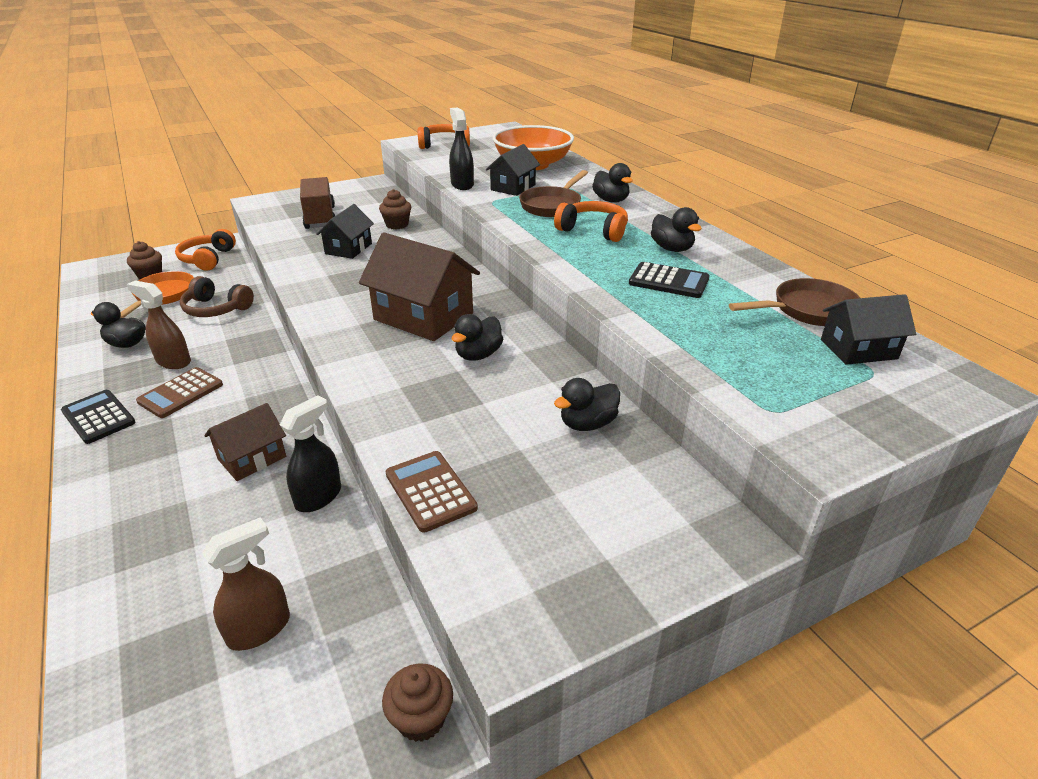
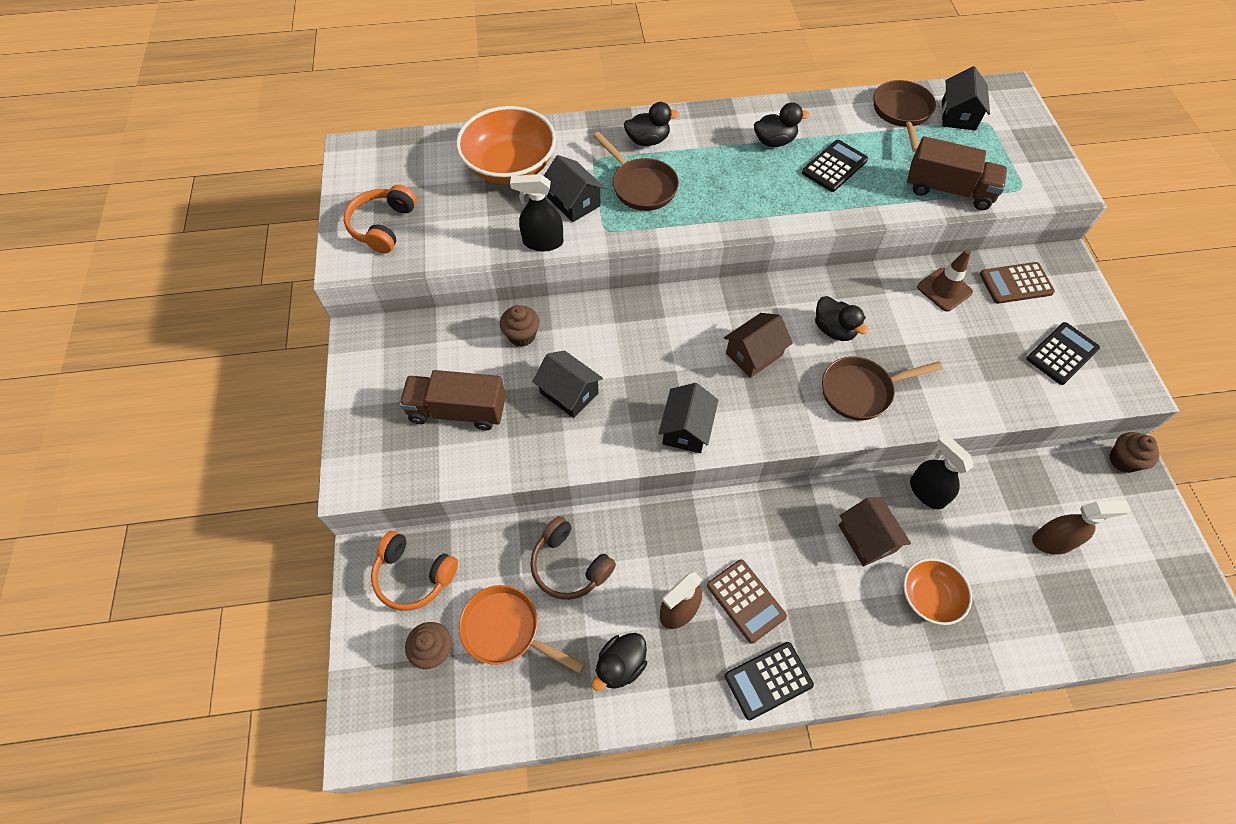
camera: 70 degrees left, 25 degrees up
(179, 514) = (929, 597): none -> orange bowl
(216, 309) = (569, 565): brown headphones -> brown headphones turned 90 degrees clockwise
(259, 629) = (1053, 541): brown spray bottle -> brown spray bottle turned 105 degrees clockwise
(327, 298) = (686, 429): none -> black house
(402, 381) = (861, 391): none -> brown pan
(423, 316) = (754, 354): brown house -> brown house, size x0.59
(430, 491) = (1005, 400): brown calculator -> brown calculator (1016, 283)
(539, 544) = (1062, 353): none -> black calculator
(587, 424) = (944, 289): black duck -> brown traffic cone
(593, 230) = (716, 177): orange headphones -> none
(705, 353) = (948, 190): none -> brown truck

